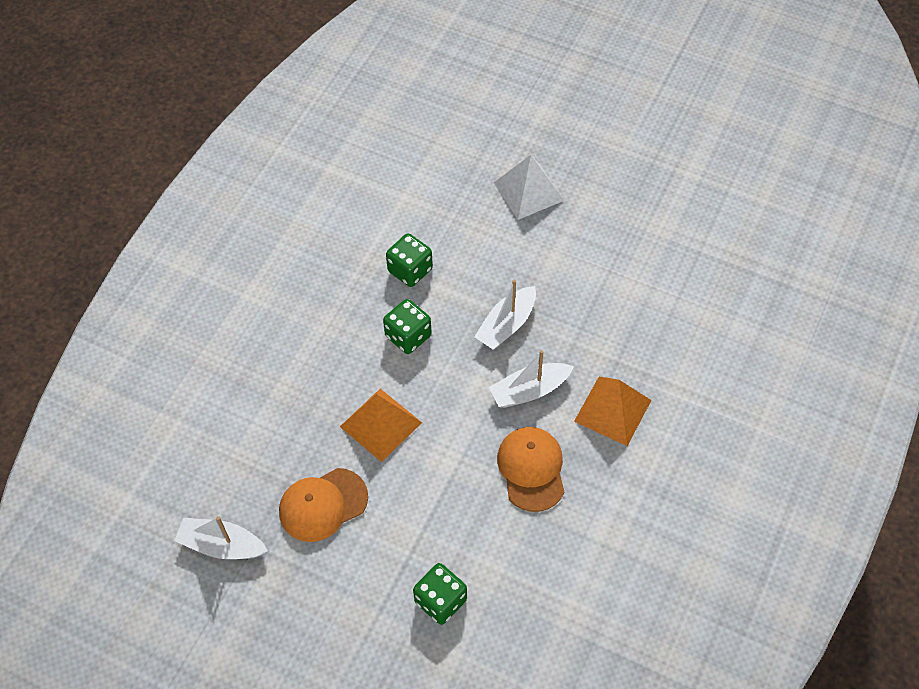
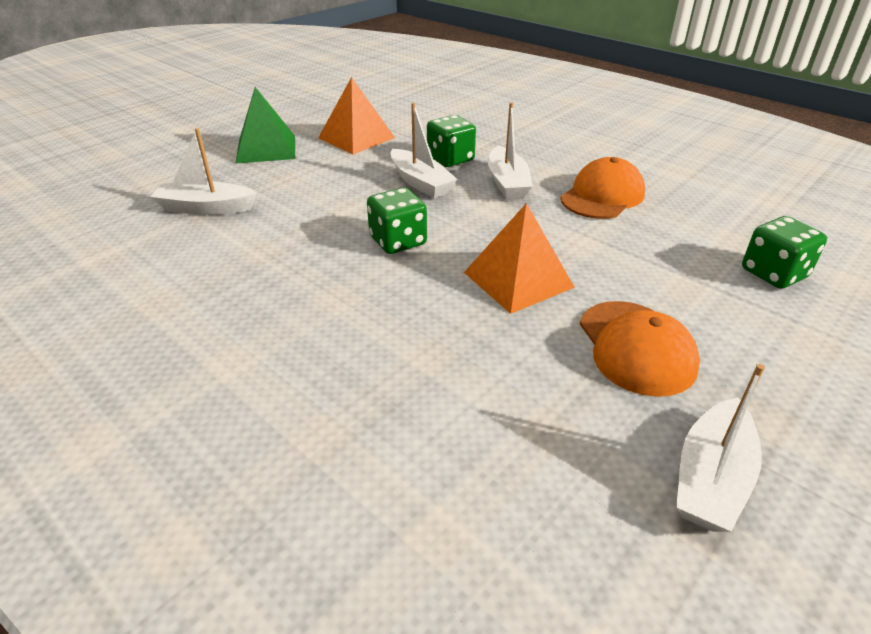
camera: 75 degrees left, 20 degrees down
(410, 270) = (304, 226): green dice -> green dice (450, 159)
(415, 199) = (206, 208): none -> white boat
(528, 191) = (266, 149): white pyramid -> green pyramid
(531, 469) = (602, 196): orange cap -> orange cap turned 120 degrees clockwise
(612, 410) = (545, 150): orange pyramid -> orange pyramid (356, 138)

